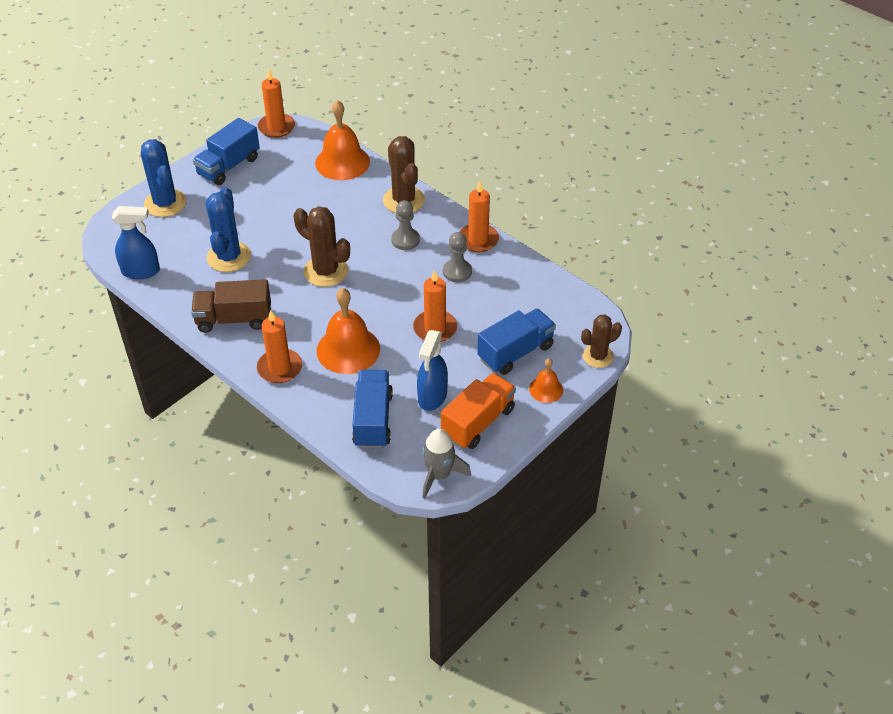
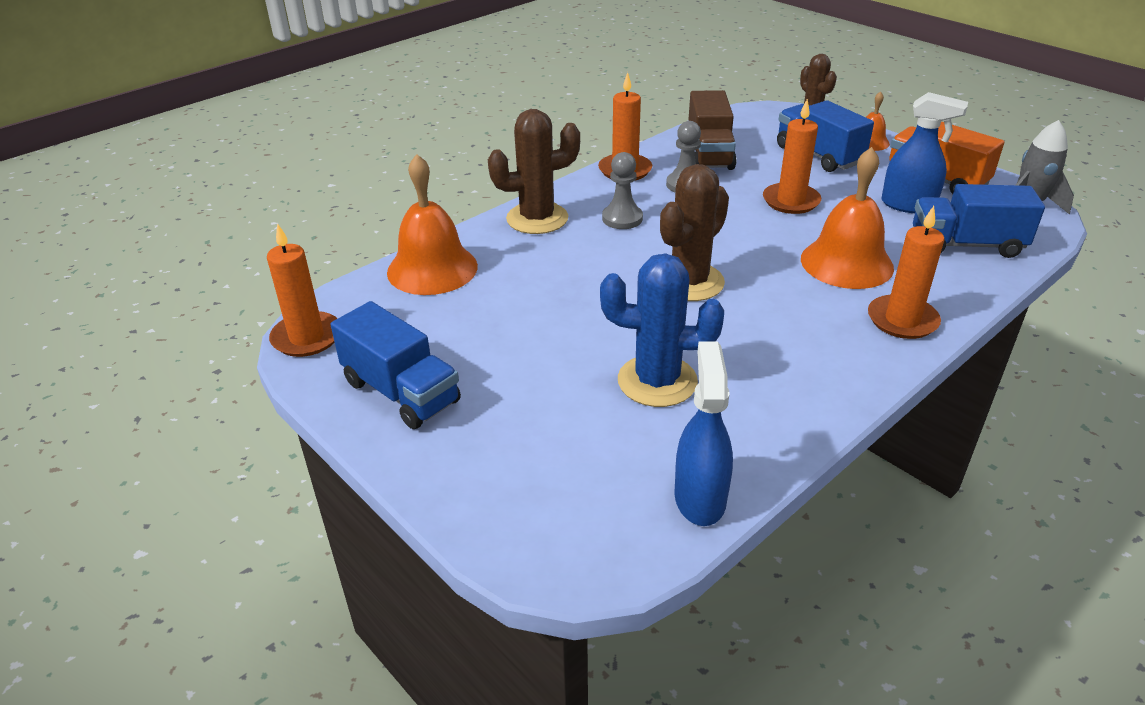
camera: 85 degrees left, 10 degrees down
(165, 203) = (494, 475): blue cactus -> none
(234, 319) = (809, 369): brown truck -> brown truck (709, 154)

